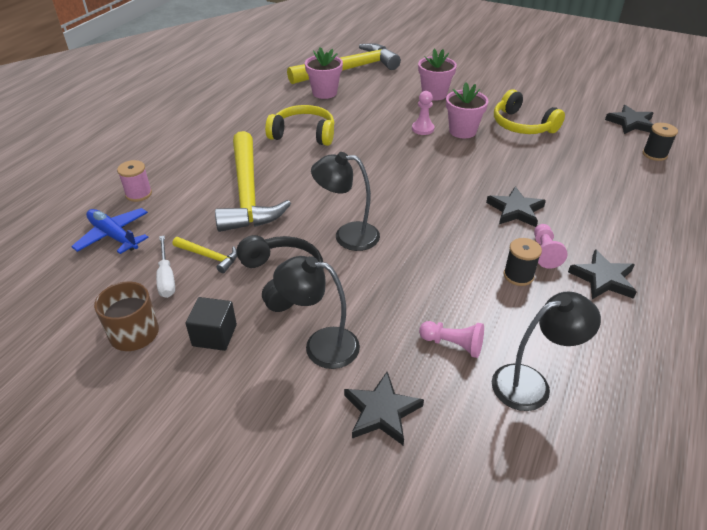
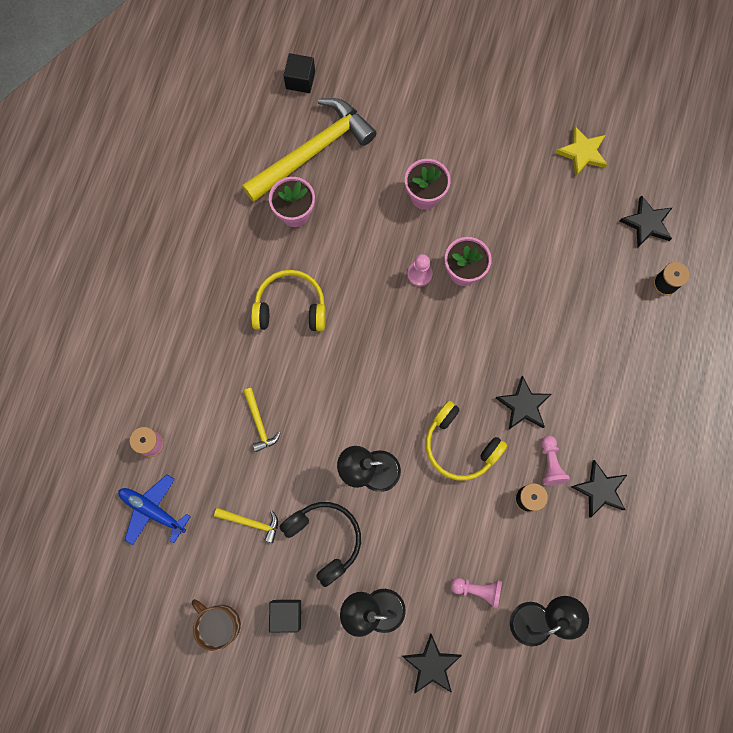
camera: 10 degrees left, 35 degrees up
(166, 277) = (223, 556): white screwdriver -> none
(247, 193) = (259, 423): yellow hammer -> yellow hammer, size x0.42
(349, 43) = (300, 80): none -> black cube
(522, 125) = (528, 248): yellow headphones -> yellow headphones (459, 446)
(569, 87) = (582, 153): none -> yellow star

